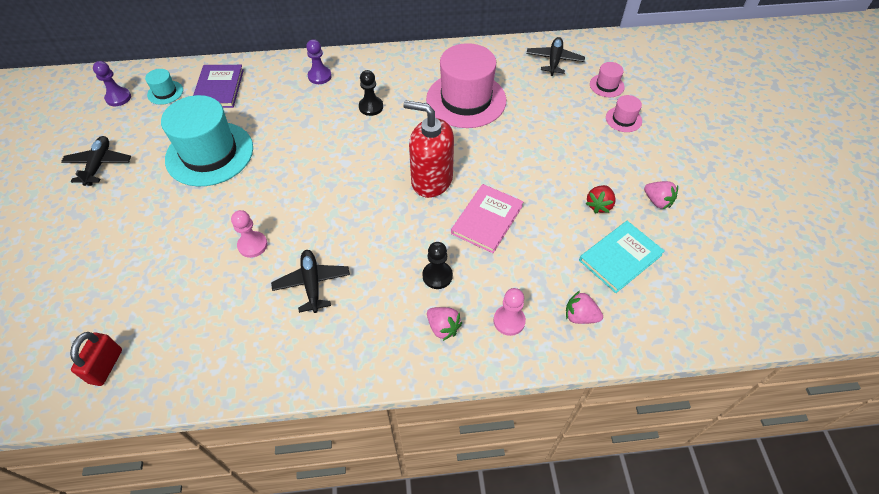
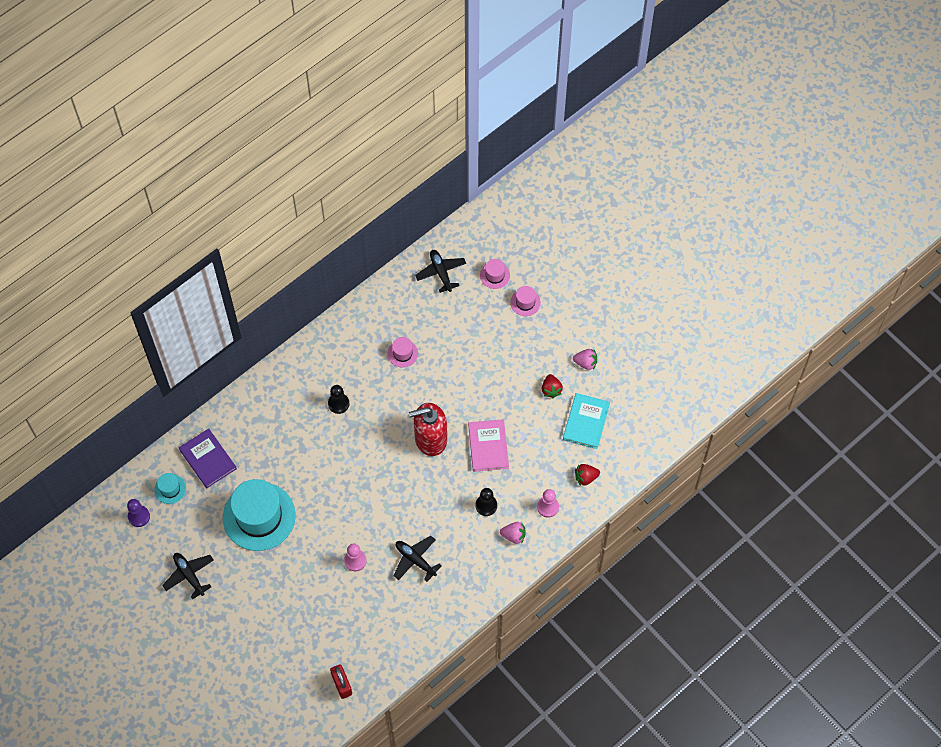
camera: 35 degrees left, 10 degrees up
(319, 76) = (275, 399): purple pawn -> none
(466, 100) = (402, 353): pink hat -> pink hat, size x0.44
(580, 316) = (585, 477): pink strawberry -> red strawberry

